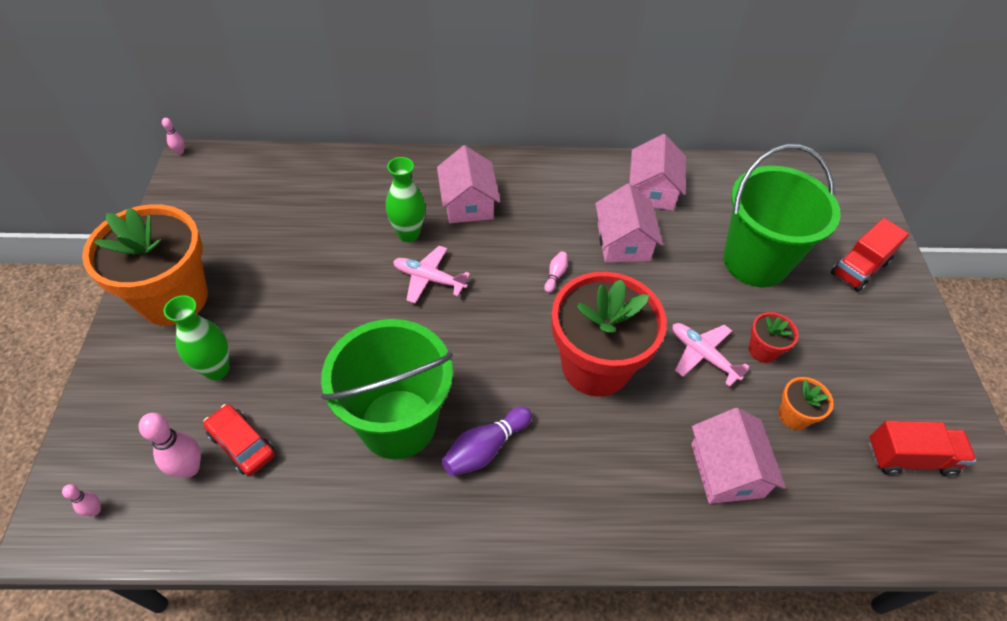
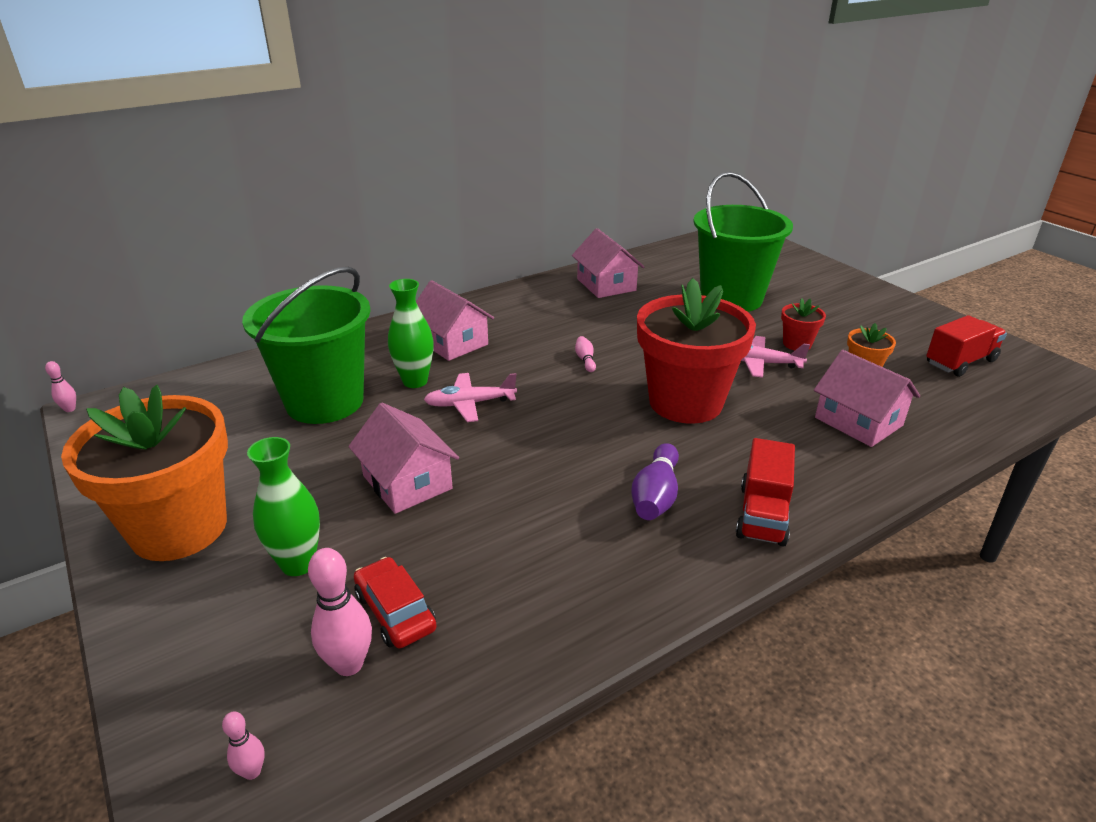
camera: 30 degrees left, 20 degrees down
(242, 444) = (395, 612): red car -> red car turned 45 degrees clockwise
(398, 423) = (552, 516): green bucket -> green bucket (325, 402)
(623, 242) = (618, 321): pink house -> pink house (407, 482)
(859, 268) = (804, 278): red truck -> red truck (762, 514)

